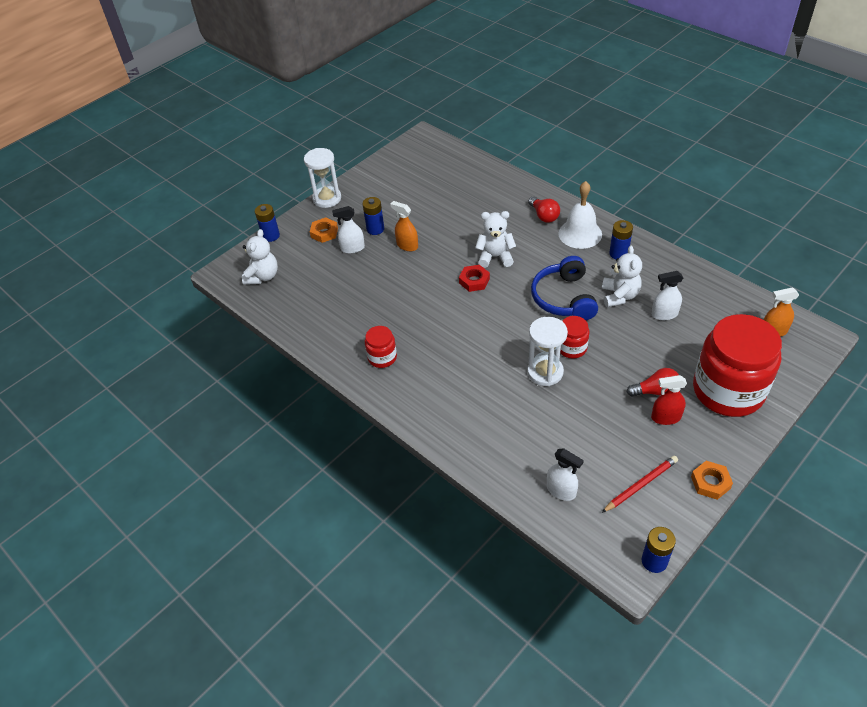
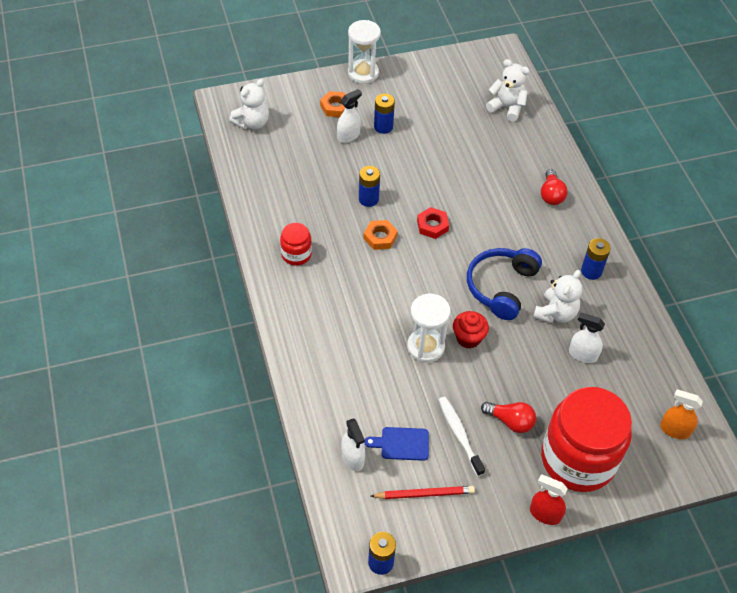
camera: 25 degrees right, 5 degrees up
(271, 236) = (287, 86): blue battery -> blue battery (368, 199)
(352, 248) = (348, 136): white spray bottle -> white spray bottle turned 120 degrees clockwise
(407, 245) = (399, 158): orange spray bottle -> none
(495, 257) = (470, 212): white teddy bear -> white teddy bear (507, 107)
(572, 348) = (468, 338): red jar -> red cupcake
(580, 234) = (571, 231): white bell -> none
(590, 456) = (401, 444): none -> blue cutting board
(627, 423) = (459, 434): none -> white toothbrush
(665, 417) = (498, 449): red spray bottle -> red spray bottle (545, 514)
(710, 482) = (487, 528): orange nut -> orange nut (380, 237)

